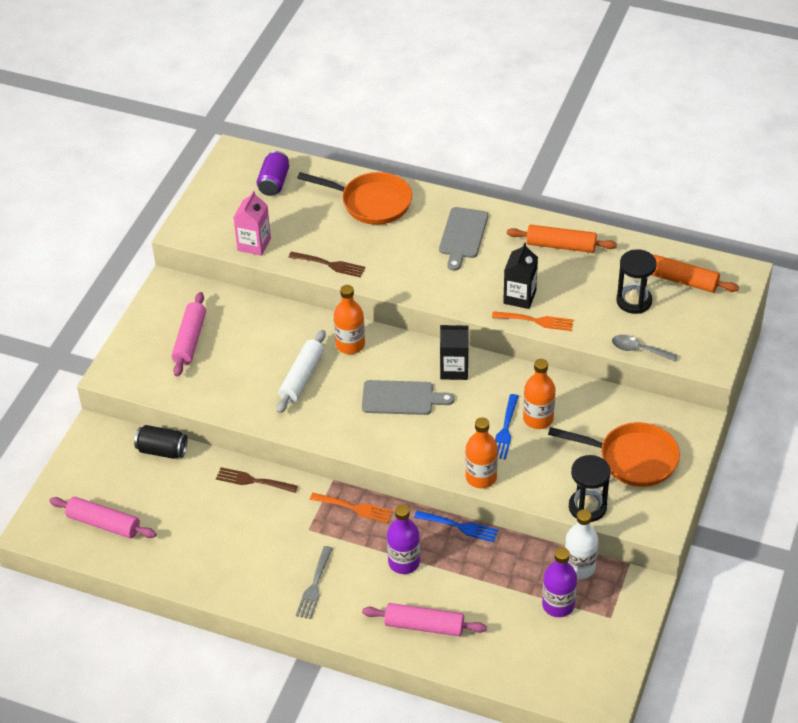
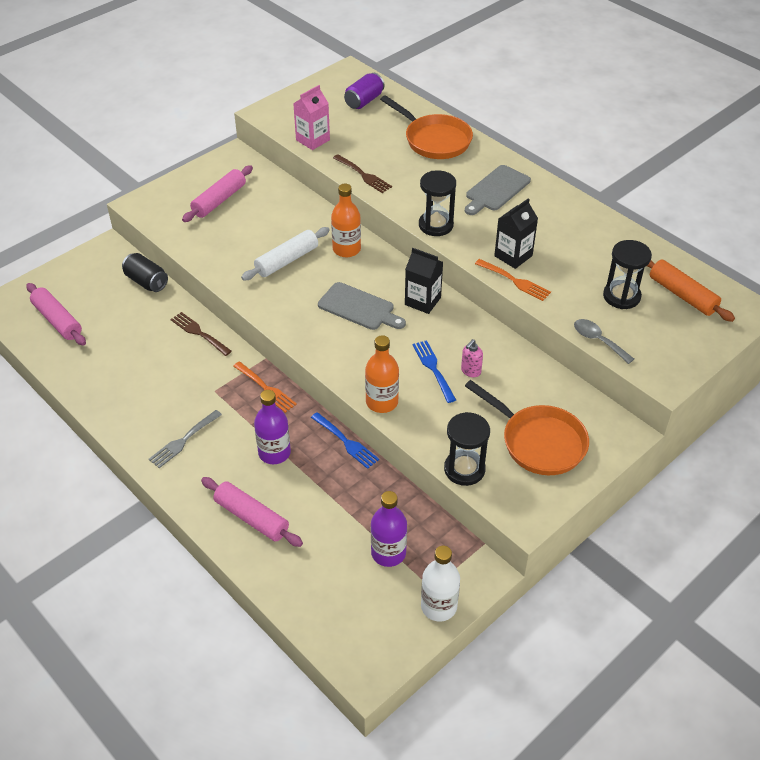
camera: 25 degrees right, 0 degrees up
(432, 292) = (436, 225): none -> black hourglass
(505, 429) = (433, 369): blue fork -> blue fork turned 120 degrees clockwise
(538, 419) = (470, 371): orange bottle -> pink soap dispenser
(561, 245) = (581, 226): orange rolling pin -> none
(579, 567) = (432, 526): white bottle -> white bottle (438, 606)

